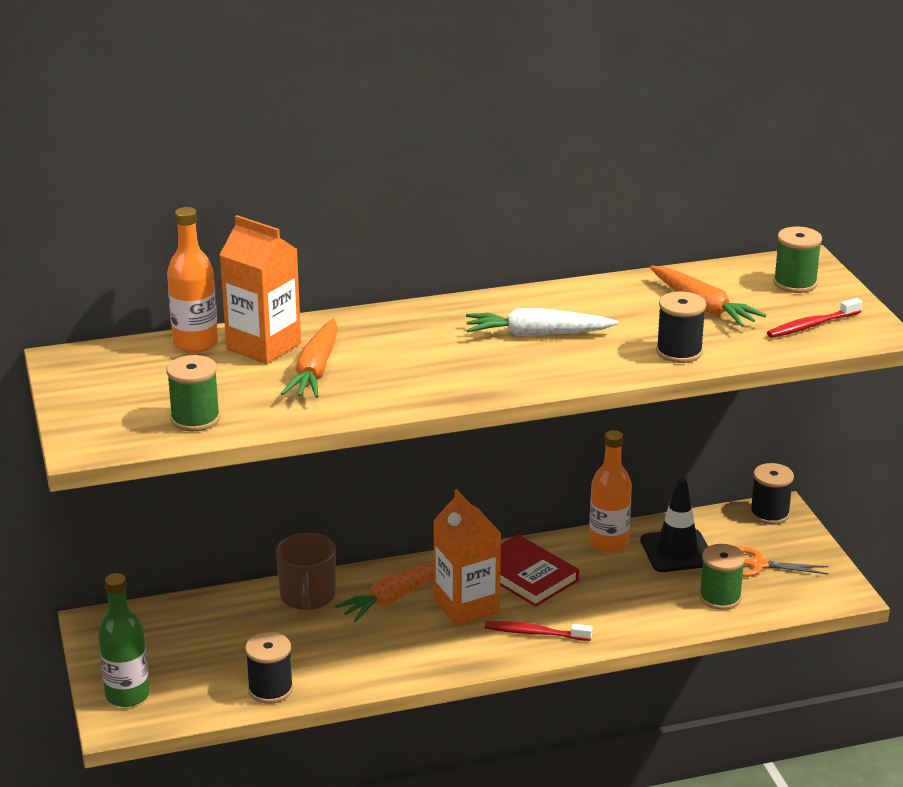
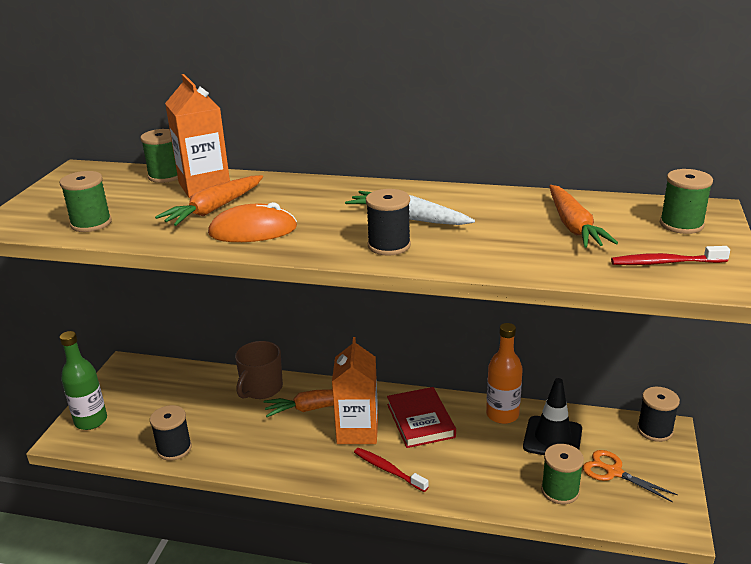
camera: 30 degrees right, 0 degrees up
(195, 343) = (166, 176): orange bottle -> green spool
(393, 384) = (253, 230): none -> orange mouse
(679, 352) = (512, 258): black spool -> black spool (389, 245)

